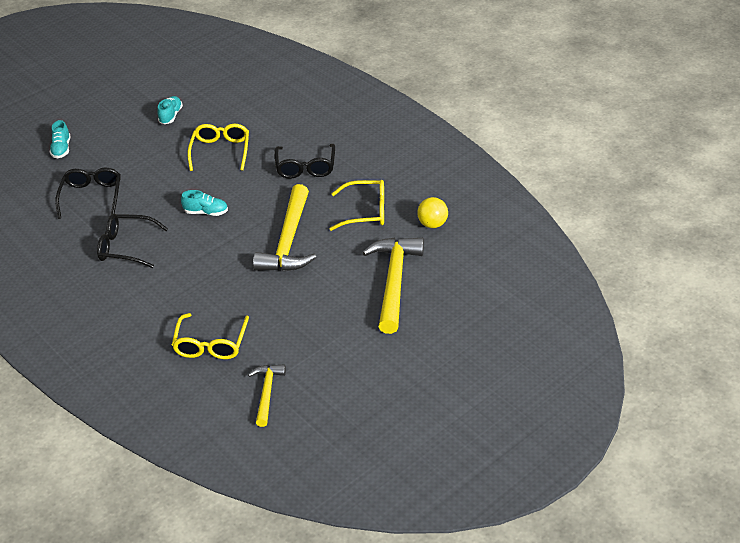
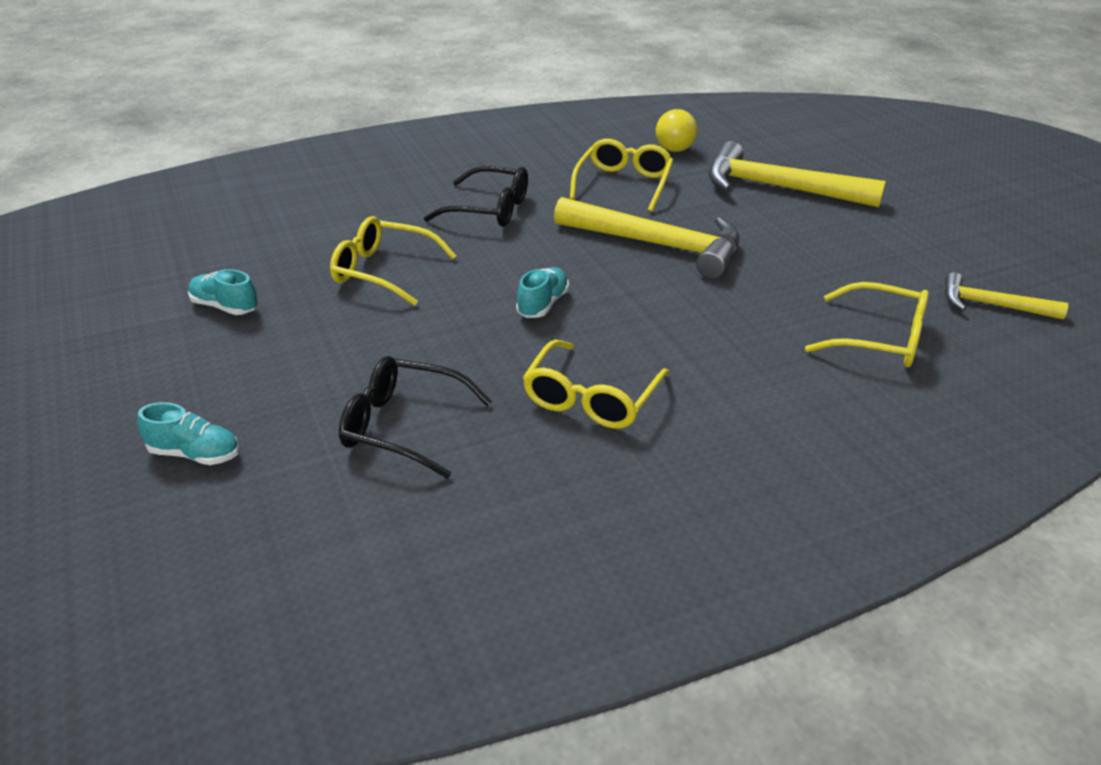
camera: 75 degrees left, 5 degrees down
(126, 247) = (591, 399): black glasses -> yellow glasses

